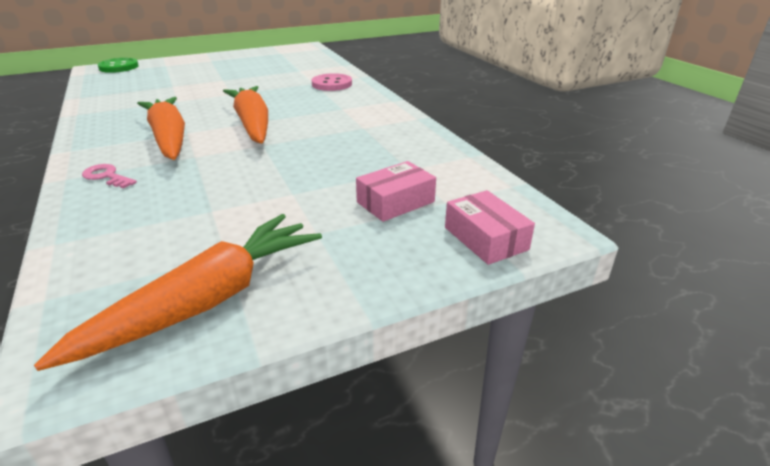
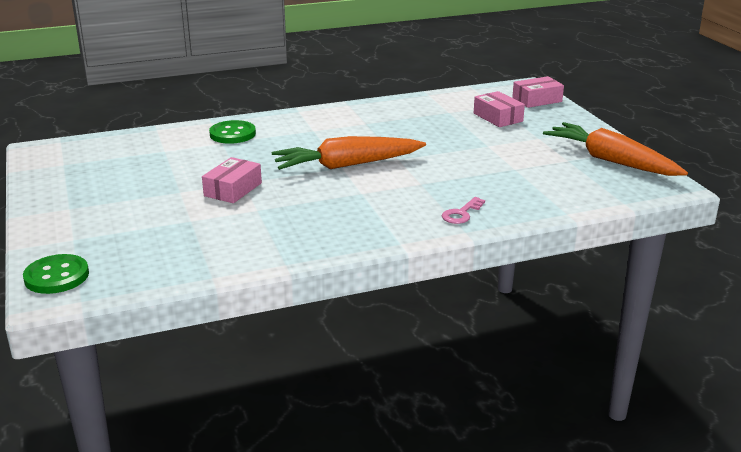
camera: 85 degrees left, 5 degrees down
(169, 138) = (376, 199): orange carrot -> none
(218, 92) = (233, 189): none -> pink box
(332, 84) = (232, 134): pink button -> green button

